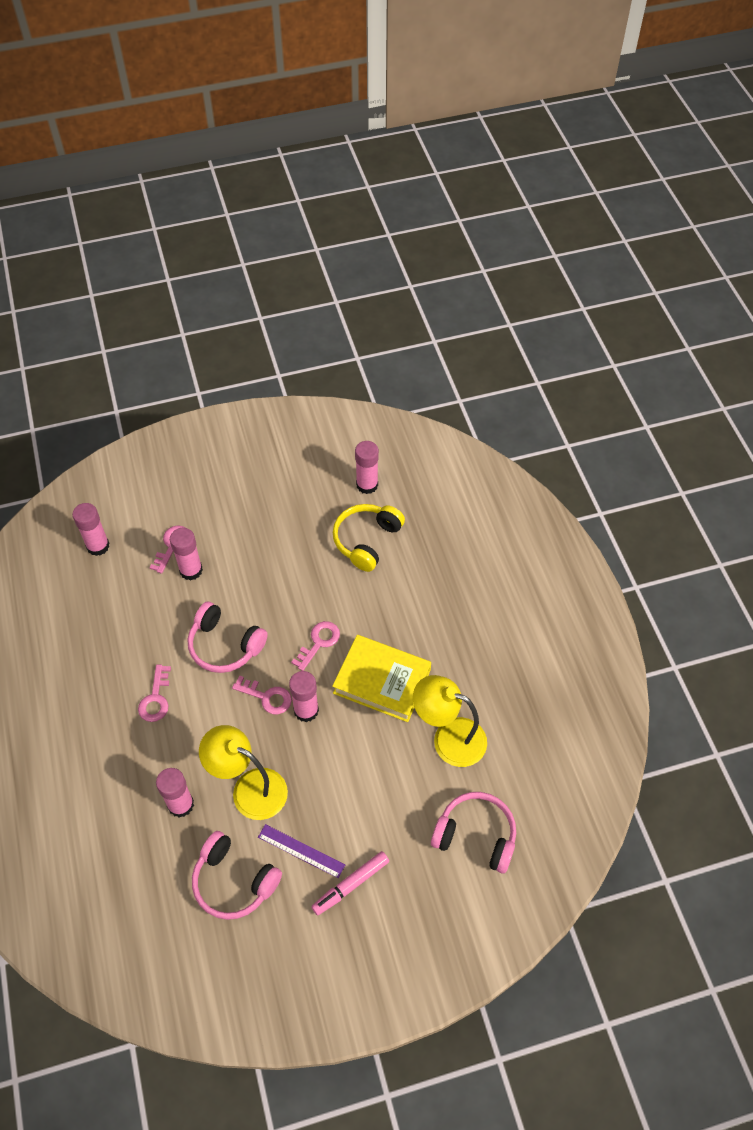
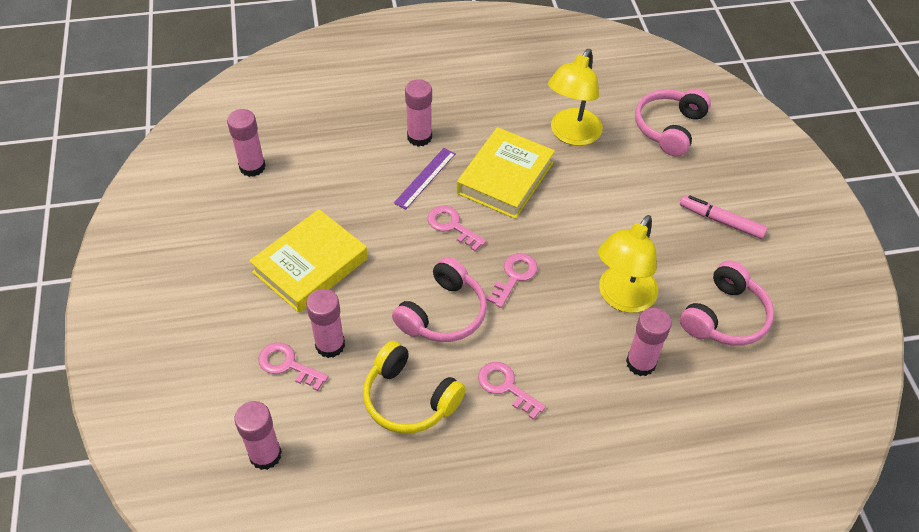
camera: 85 degrees left, 5 degrees down
(155, 698) = (506, 387): pink key -> pink key turned 150 degrees counterclockwise
(266, 544) = (310, 265): none -> yellow book
(301, 851) = (689, 258): purple ruler -> purple ruler (425, 178)
(306, 710) = (533, 243): pink glue stick -> pink glue stick (419, 137)
(351, 885) = (721, 221): pink marker -> pink marker turned 150 degrees clockwise
(366, 540) = (328, 174): yellow headphones -> yellow headphones (409, 399)

